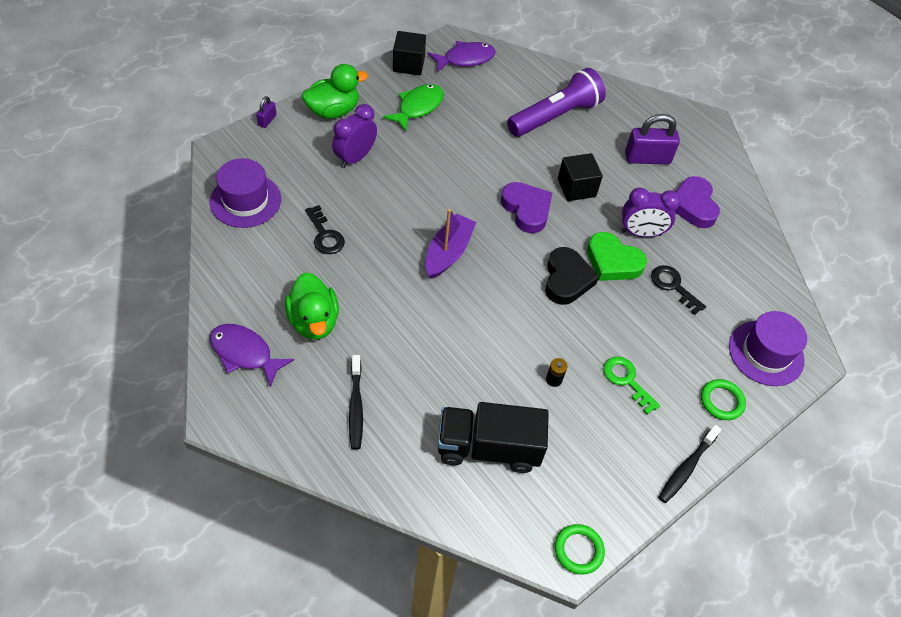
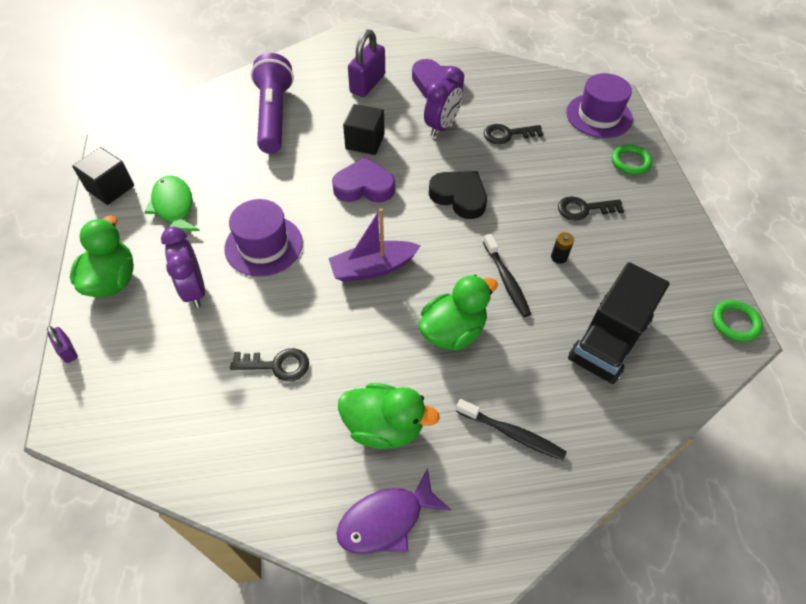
camera: 55 degrees left, 0 degrees up
(245, 200) = (168, 425): purple hat -> purple hat (263, 245)
(423, 331) = (453, 331): none -> green duck
(448, 252) = (373, 268): purple boat -> purple boat turned 75 degrees counterclockwise
(465, 59) = (146, 143): purple fish -> none
(613, 261) = (459, 158): green heart -> none
(626, 380) = (583, 209): green key -> black key
(686, 468) = (682, 213): black toothbrush -> black toothbrush (506, 280)

